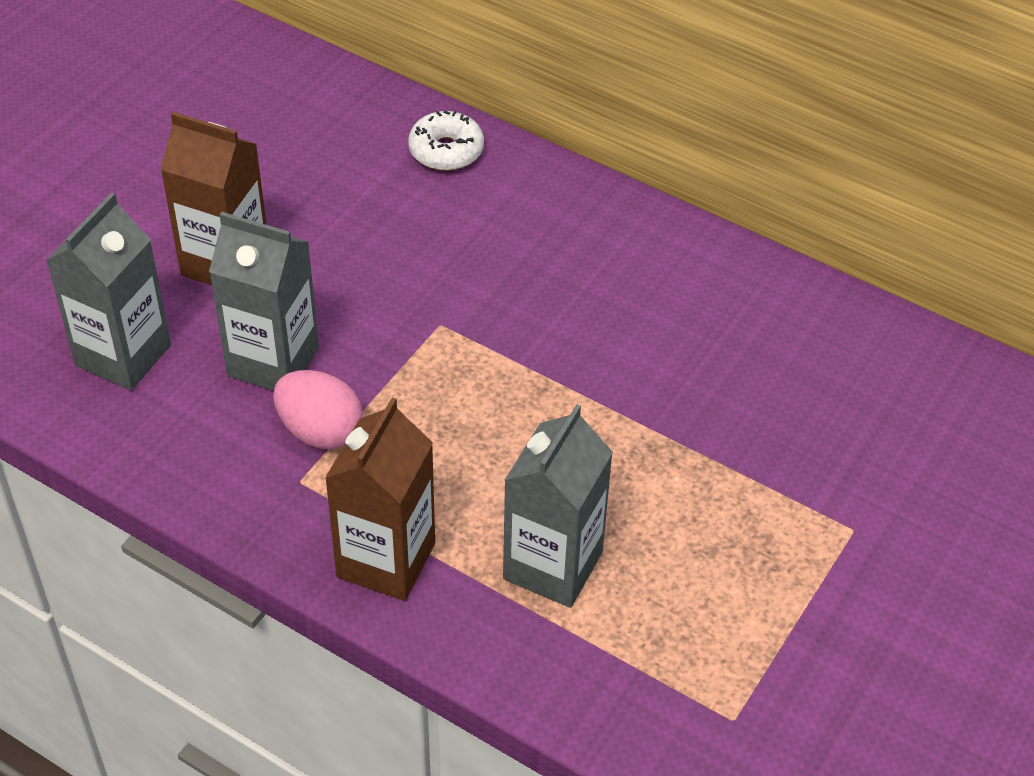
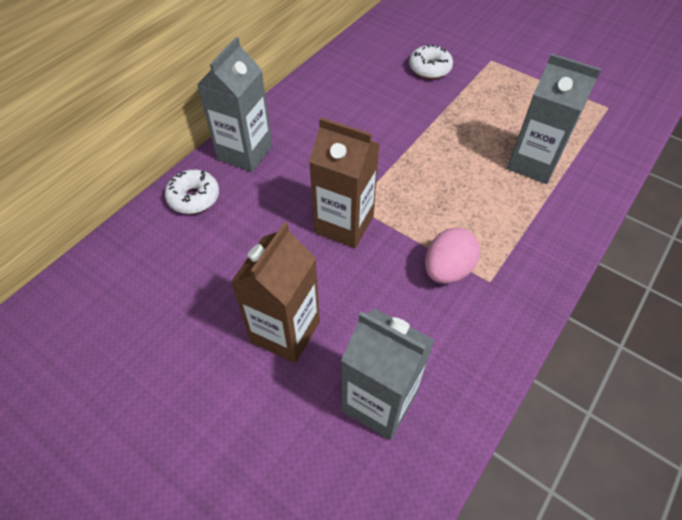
camera: 85 degrees left, 5 degrees up
(273, 361) = (386, 298): grey carton -> grey carton (245, 152)
(386, 560) = (544, 236): brown carton -> brown carton (344, 224)
(801, 426) = (429, 68): none -> white donut

